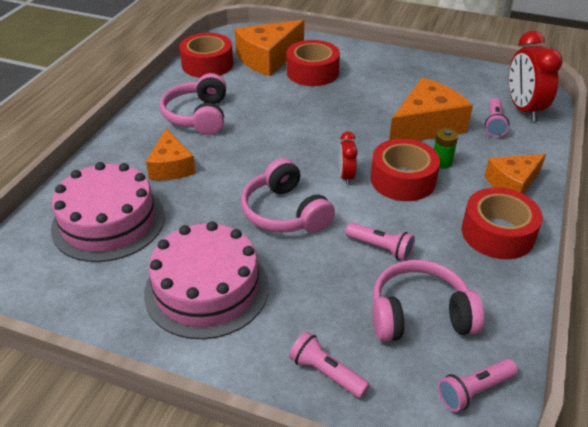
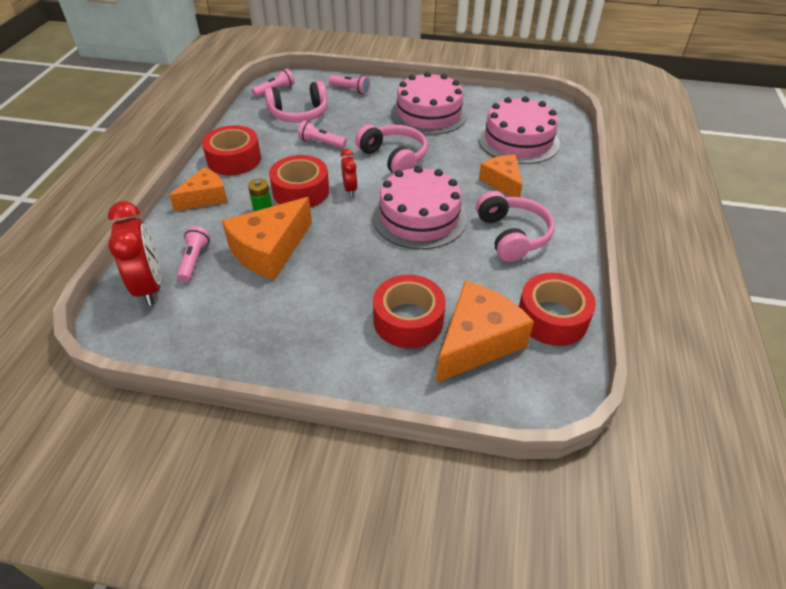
camera: 170 degrees right, 5 degrees up
(278, 140) = (419, 217): none -> pink cake

